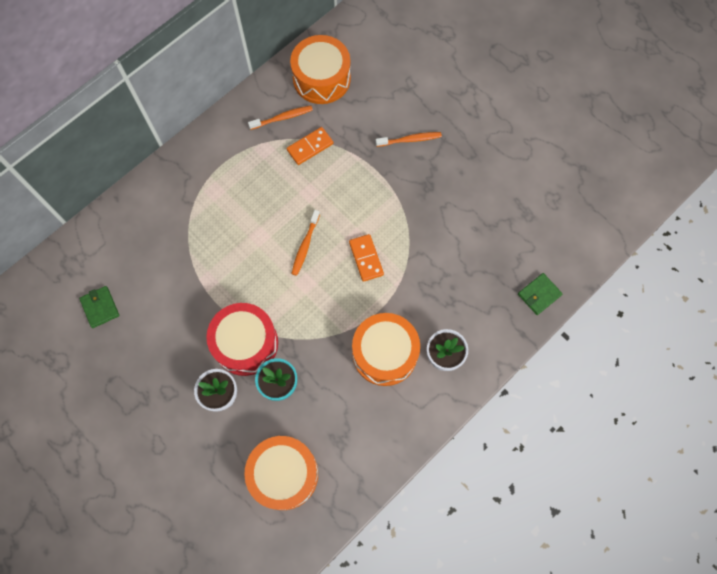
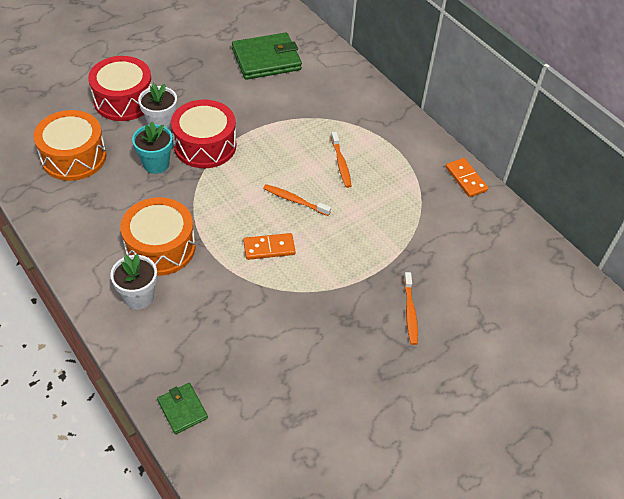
camera: 95 degrees right, 20 degrees down
(100, 307) = (266, 59): green wallet -> green wallet, size x1.96
(188, 447) = (124, 100): none -> red drum
(282, 118) = (447, 201): orange toothbrush -> orange toothbrush (341, 163)
(310, 147) = (409, 219): orange domino -> orange domino (466, 179)
(321, 78) = (496, 241): orange drum -> none

